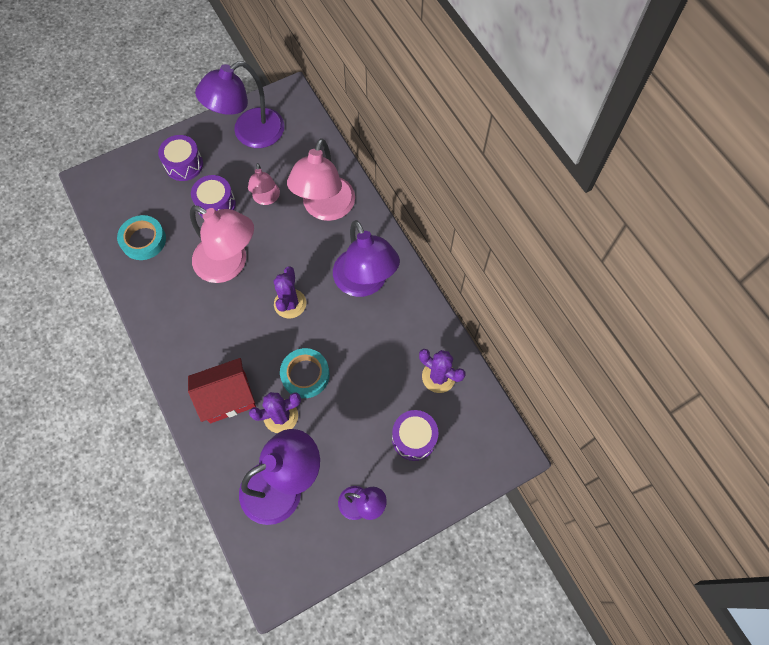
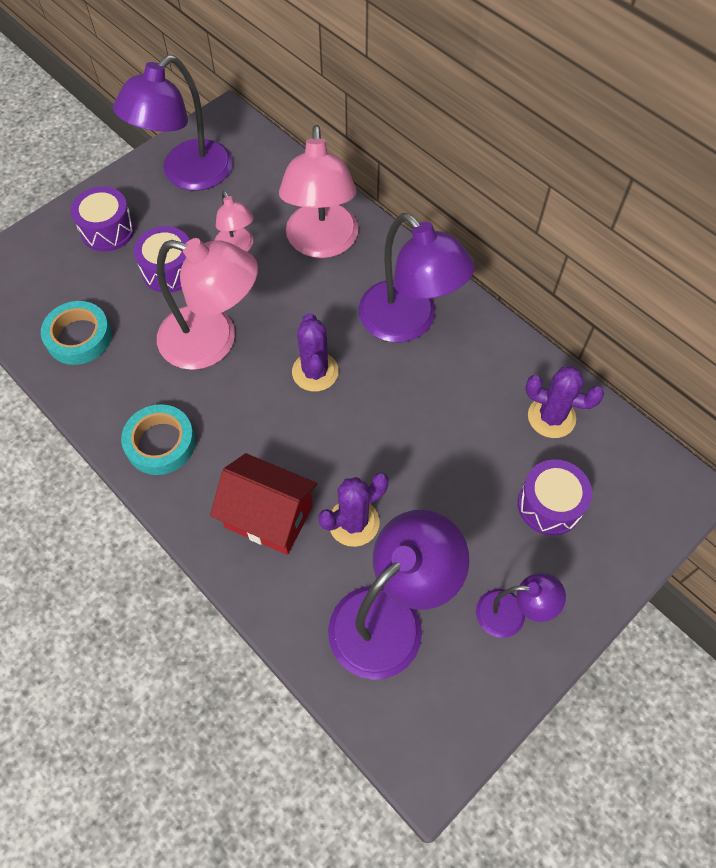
camera: 15 degrees left, 5 degrees down
(228, 398) = (269, 516): red house -> red house turned 60 degrees clockwise
(305, 375) = (369, 459): turquoise tape -> turquoise tape (160, 443)

